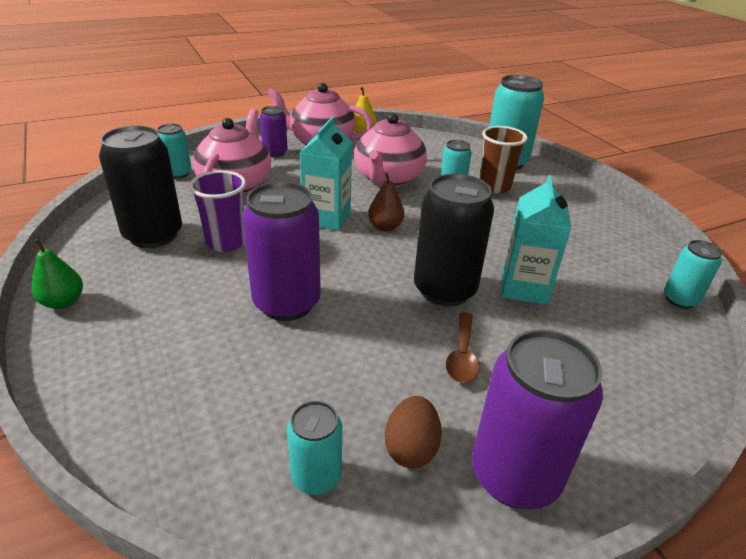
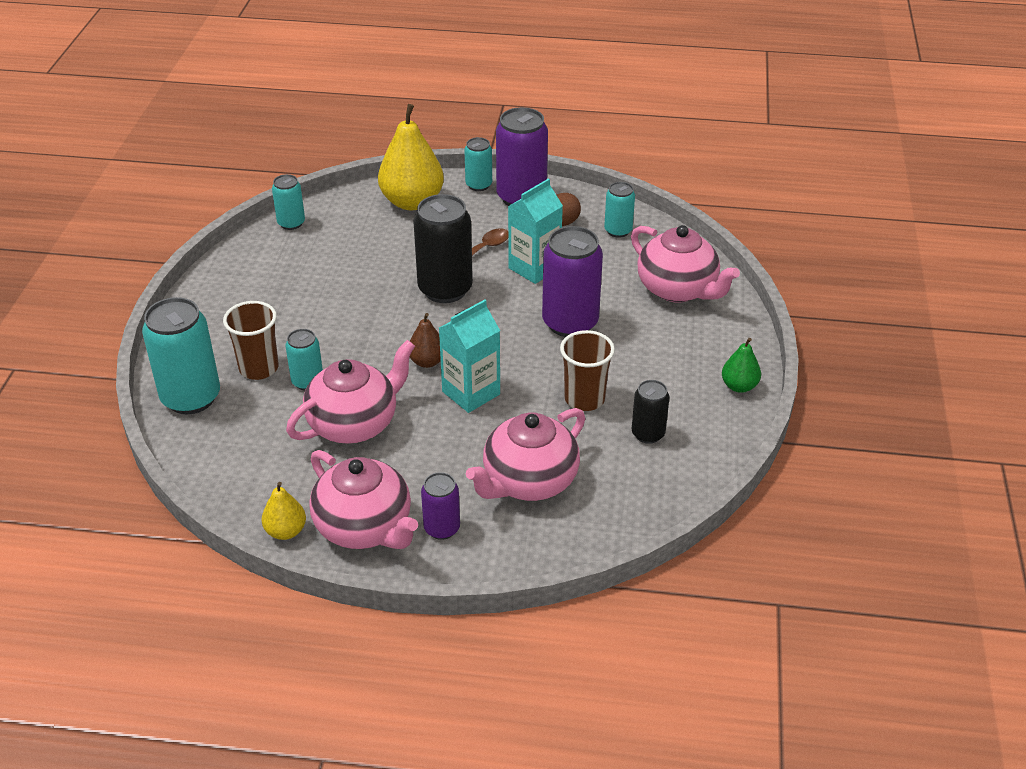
camera: 145 degrees left, 5 degrees up
(153, 235) = (648, 434): black can -> black can, size x0.54
(173, 400) = (678, 289): none -> pink teapot
(178, 173) = (586, 530): turquoise can -> turquoise can (478, 185)
(226, 242) = (584, 399): purple cup -> brown cup
(524, 288) = (385, 269): turquoise carton -> turquoise carton (534, 268)
(626, 388) = (412, 202): none -> yellow pear

